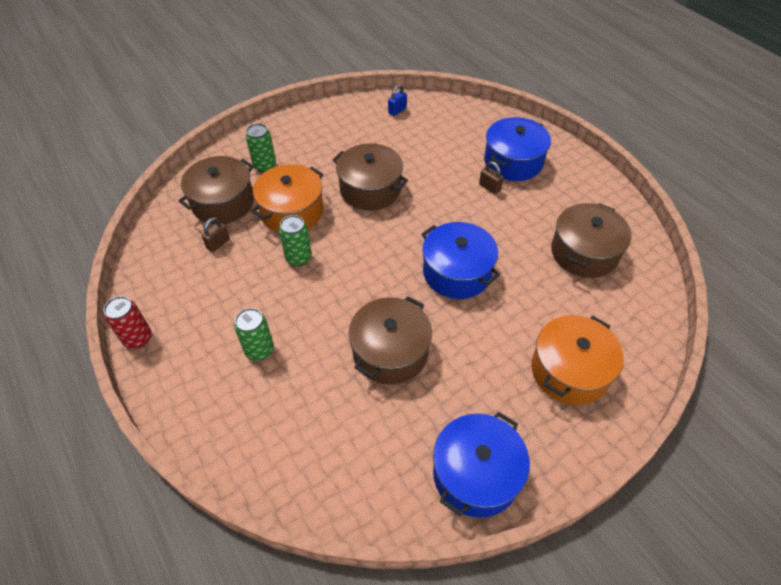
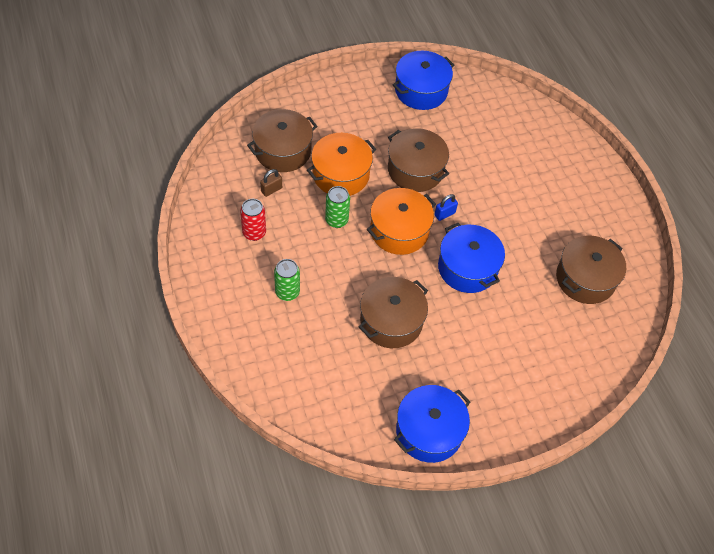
camera: 10 degrees right, 5 degrees up
(138, 338) = (193, 257): red can -> red can (254, 233)
(265, 166) = (327, 122): green can -> none
(397, 111) = (464, 93): blue padlock -> blue padlock (444, 214)
(489, 187) = (524, 195): brown padlock -> none
(513, 161) = (555, 174): blue pot -> blue pot (421, 90)
(569, 371) = (531, 375): orange pot -> orange pot (399, 231)

